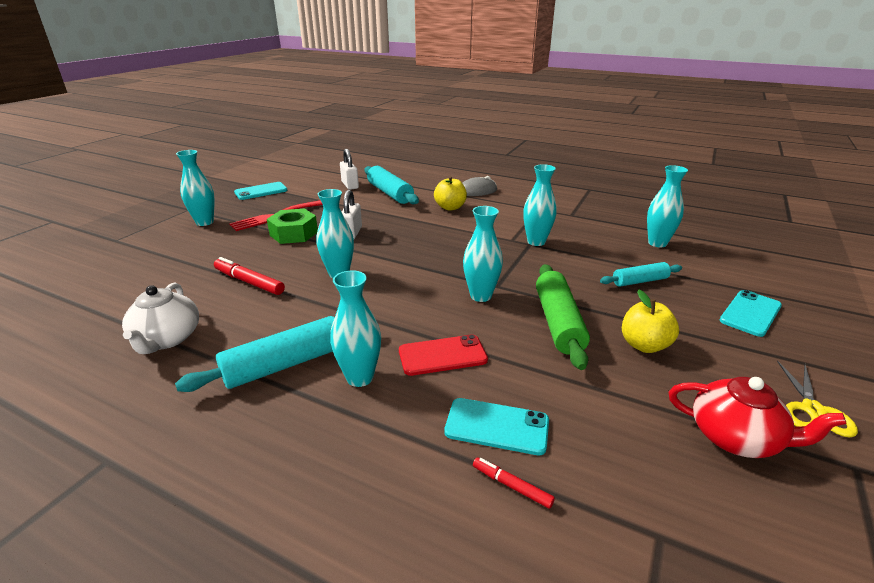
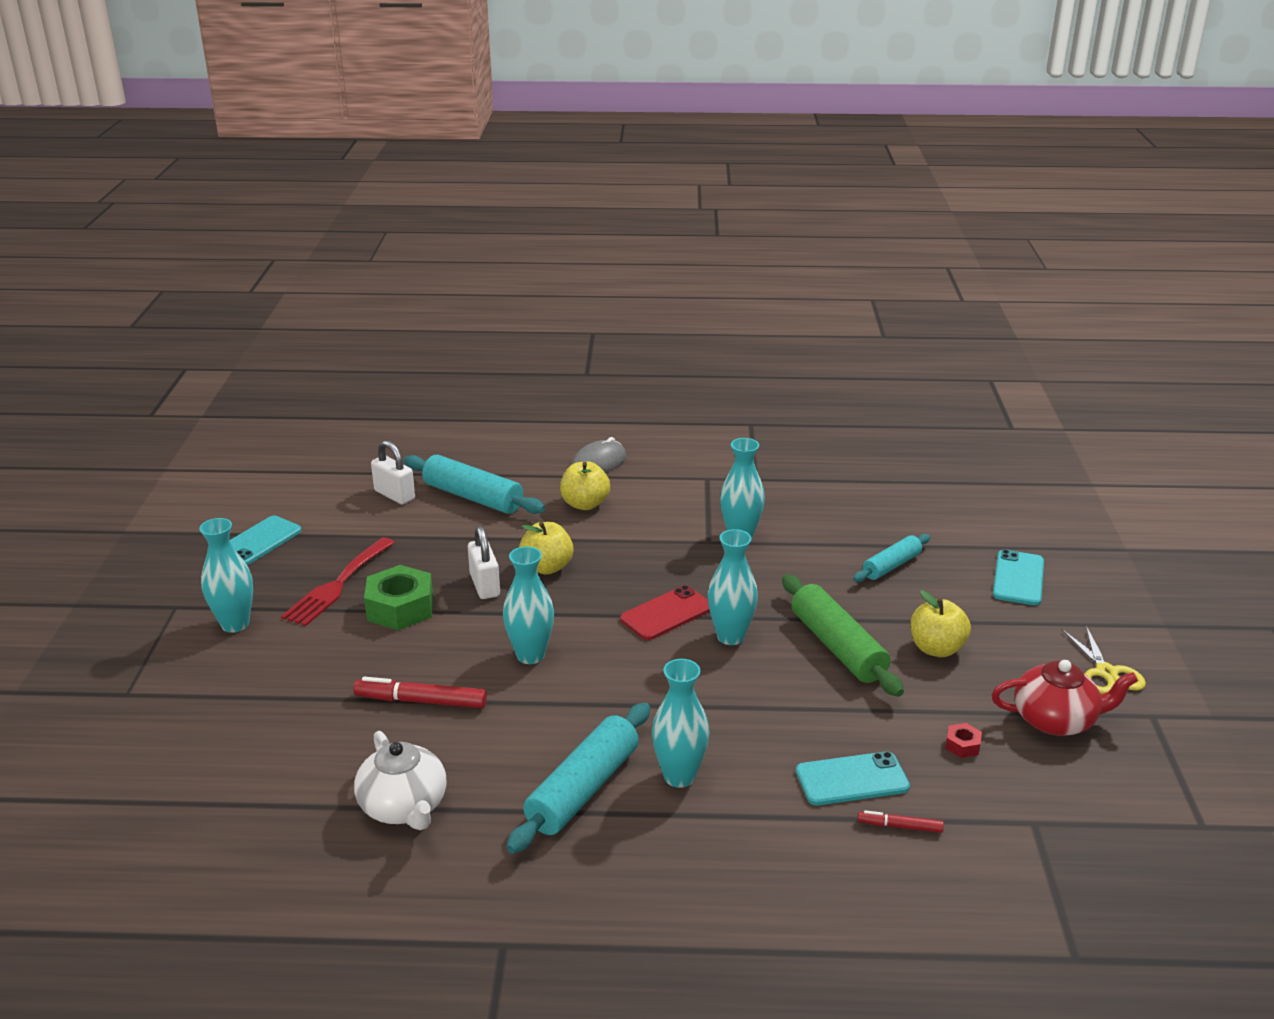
camera: 25 degrees left, 0 degrees up
(397, 232) = (547, 567): none -> yellow apple
(442, 355) = (745, 724): red phone -> red phone (666, 613)
(622, 431) = (962, 745): none -> red nut
(657, 243) = (882, 502): turquoise vase -> none

